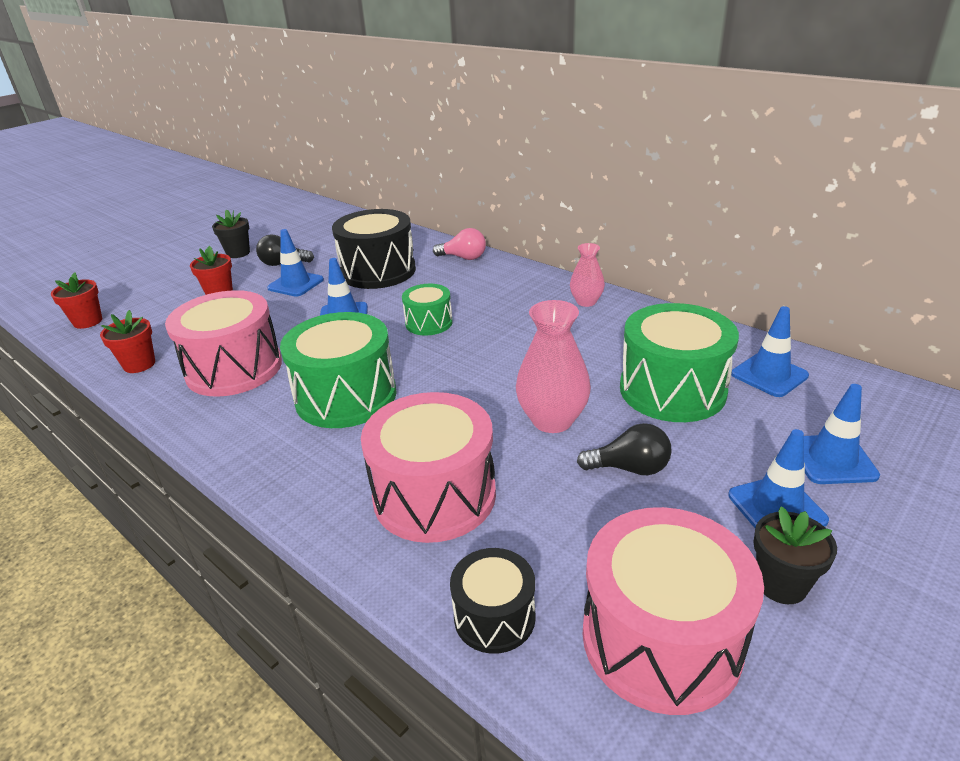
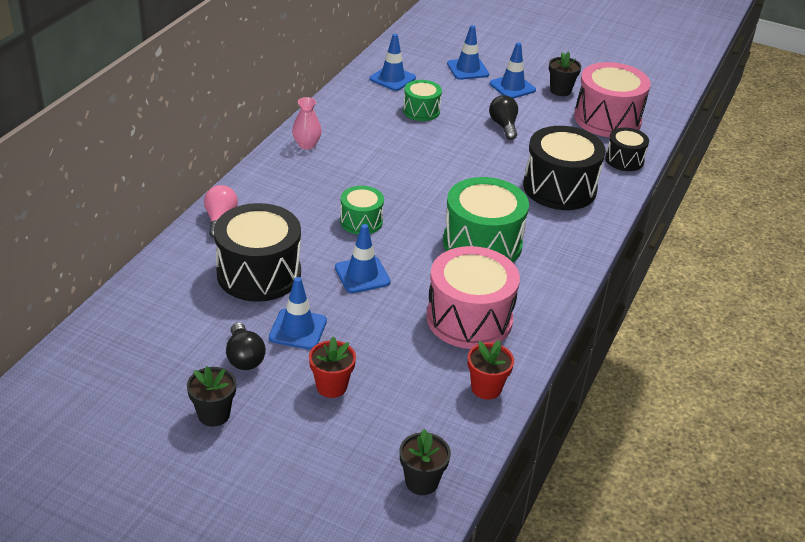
camera: 110 degrees left, 5 degrees up
(88, 321) = (421, 482): red flower pot -> black flower pot
(434, 495) = (559, 188): pink drum -> black drum
(552, 420) = (471, 152): pink vase -> none
(672, 390) = (421, 111): green drum -> green drum, size x0.55

